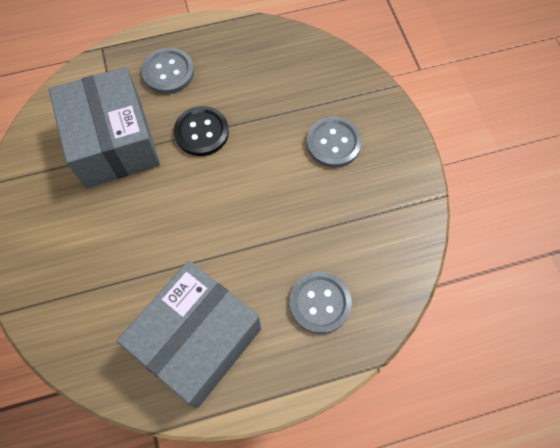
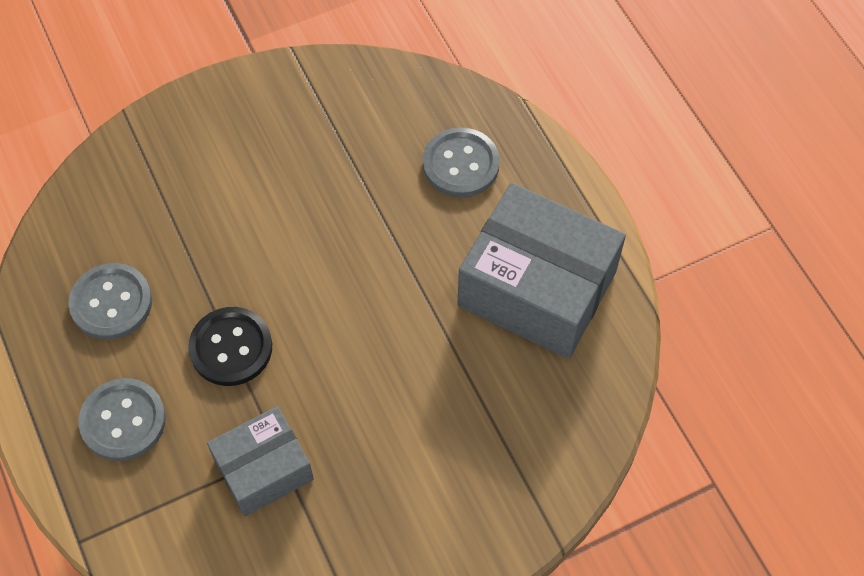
camera: 100 degrees left, 5 degrees down
(113, 142) = (263, 469): grey box -> grey box, size x0.59
(333, 143) = (229, 177): grey button -> grey button (111, 303)

